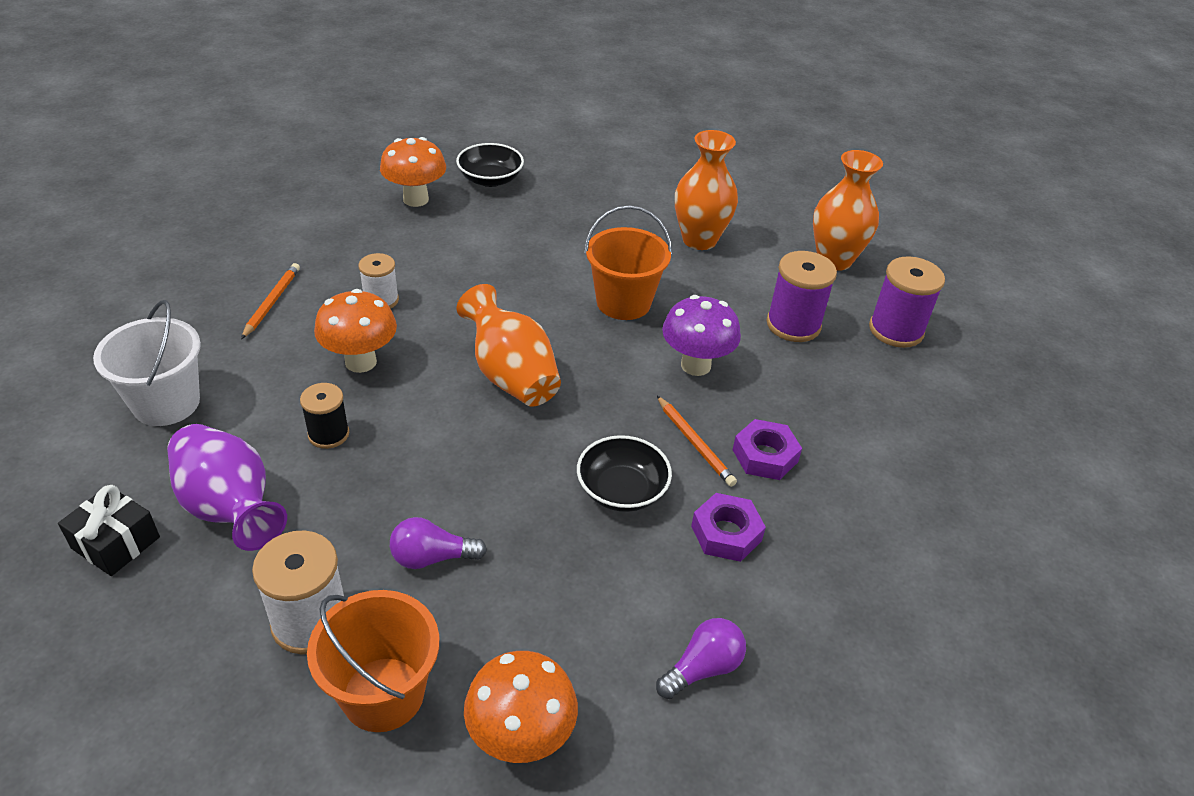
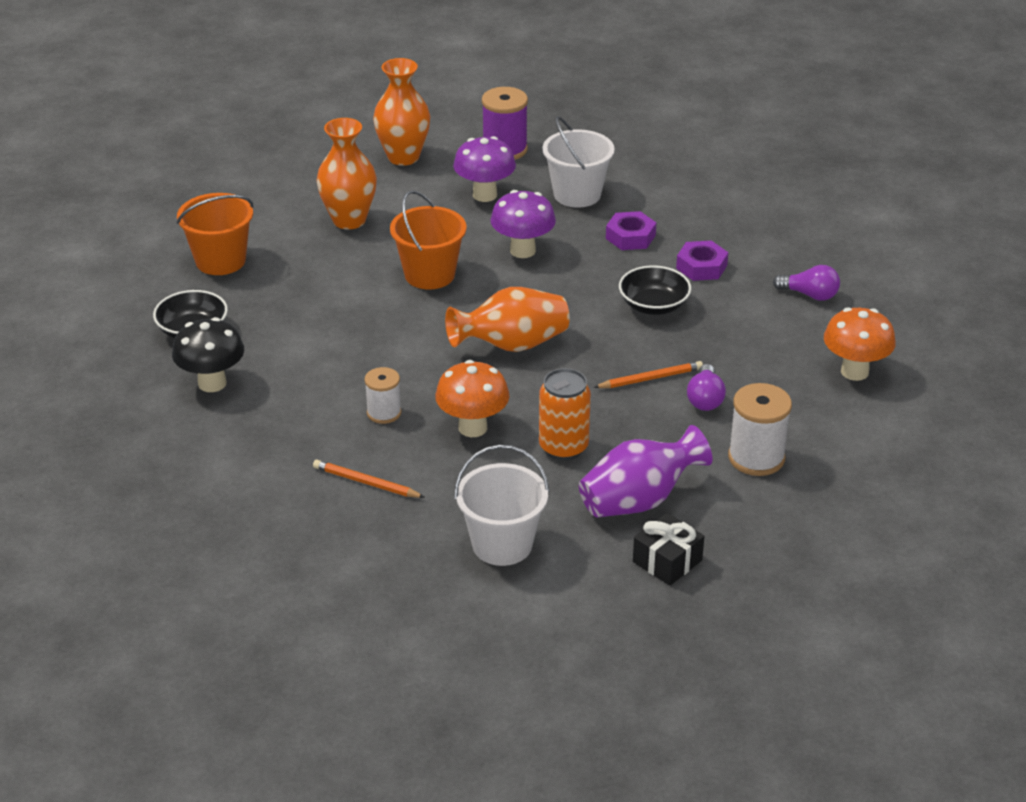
camera: 75 degrees left, 5 degrees down
(328, 434) = (563, 447): black spool -> orange can
(383, 694) = (818, 426): orange bucket -> orange bucket (220, 261)
(416, 199) = (212, 383): orange mushroom -> black mushroom
(695, 443) = (611, 265): orange pencil -> orange pencil (650, 378)
(702, 668) = (810, 295): purple light bulb -> purple light bulb turned 135 degrees clockwise
(793, 325) = (484, 195): purple spool -> purple mushroom
(835, 399) = (577, 194): none -> white bucket

